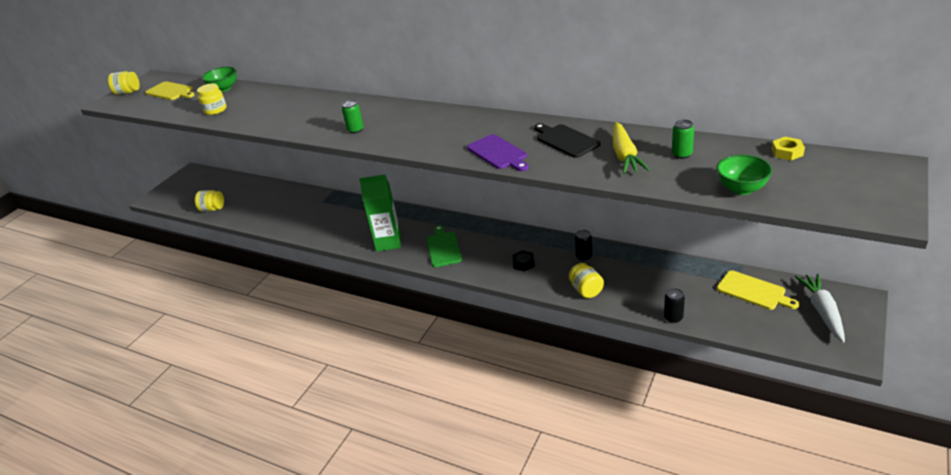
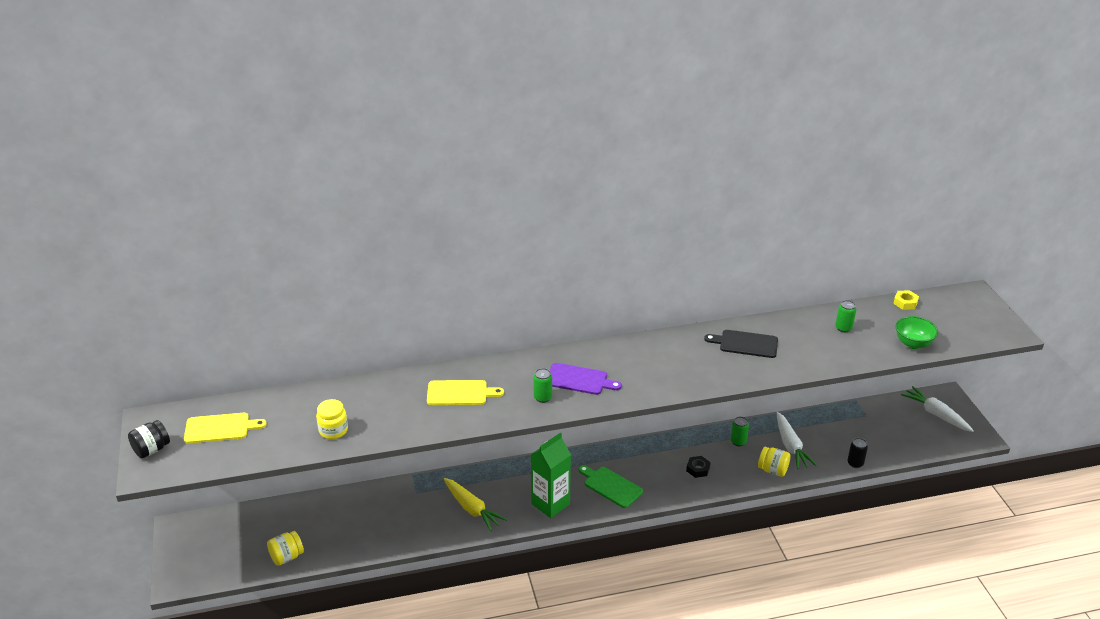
camera: 45 degrees left, 0 degrees up
(128, 92) = (151, 450): yellow jar -> black jar
(224, 88) = (294, 401): green bowl -> none
(498, 153) = (709, 375): purple cutting board -> purple cutting board (579, 380)
(584, 257) = (738, 442): black can -> green can
(625, 156) = (807, 343): yellow carrot -> yellow carrot (472, 509)
(627, 279) = (791, 446): none -> white carrot
(753, 291) = (882, 418): yellow cutting board -> yellow cutting board (460, 393)

